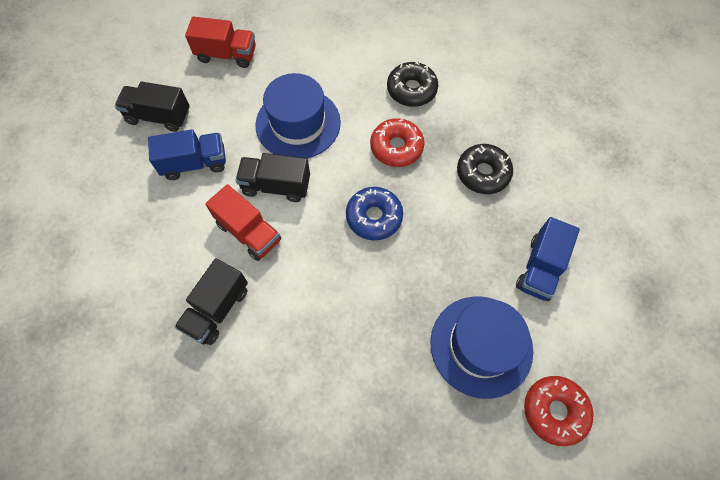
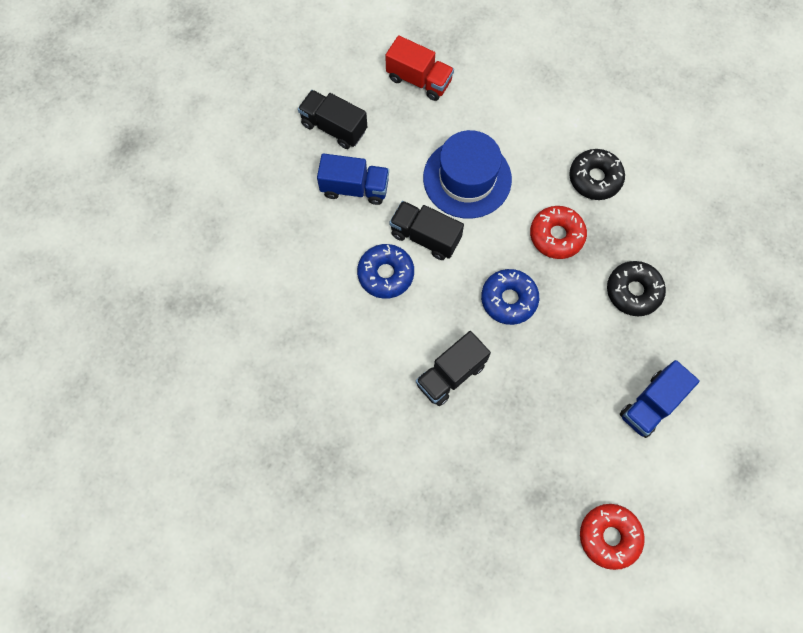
camera: 20 degrees right, 5 degrees up
(217, 309) = (336, 337): black truck -> black truck (451, 374)
(249, 232) = (385, 274): red truck -> blue donut
(481, 346) = (565, 455): blue hat -> none

